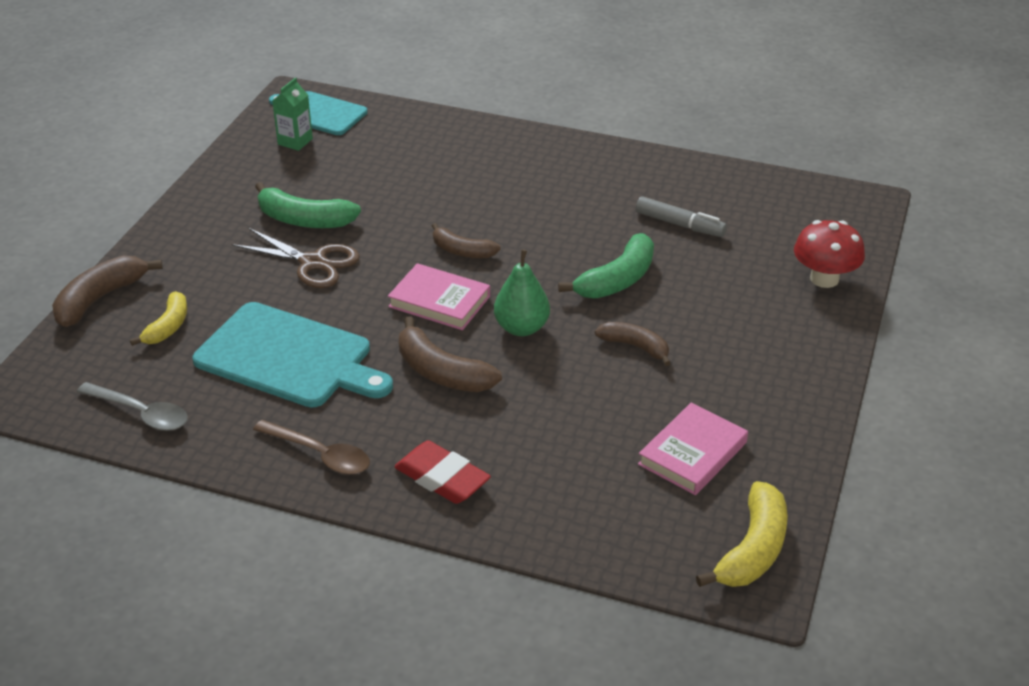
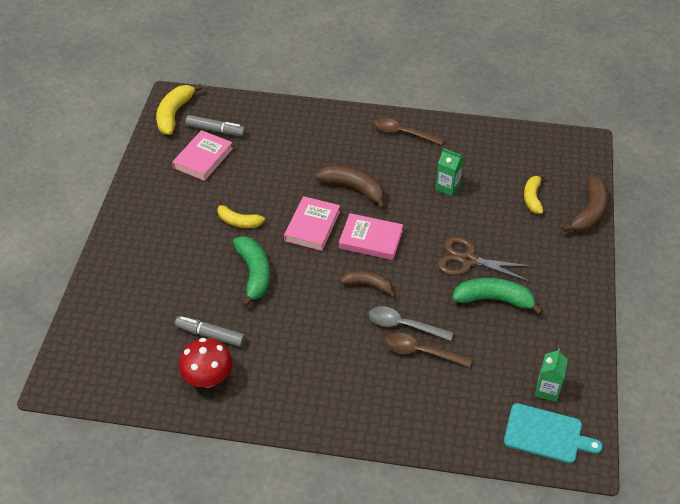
camera: 170 degrees right, 10 degrees up
(141, 413) = (511, 143): grey spoon -> grey spoon (404, 325)
(289, 357) = (447, 187): turquoise cutting board -> green carton
(421, 184) = (421, 352): none -> brown spoon
(442, 478) = (334, 129): red eraser -> none
(521, 328) = (312, 226): green pear -> pink book
(617, 280) = (254, 273): green banana -> green banana turned 135 degrees clockwise
(635, 347) = (238, 221): brown banana -> yellow banana
(669, 504) = (216, 130): none -> grey marker
(824, 279) = (107, 295): red mushroom -> red mushroom (208, 378)

